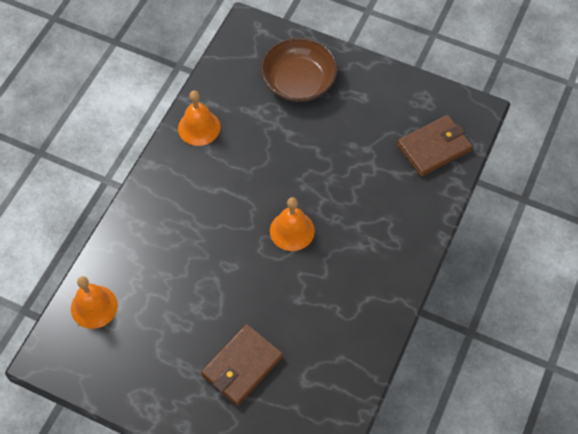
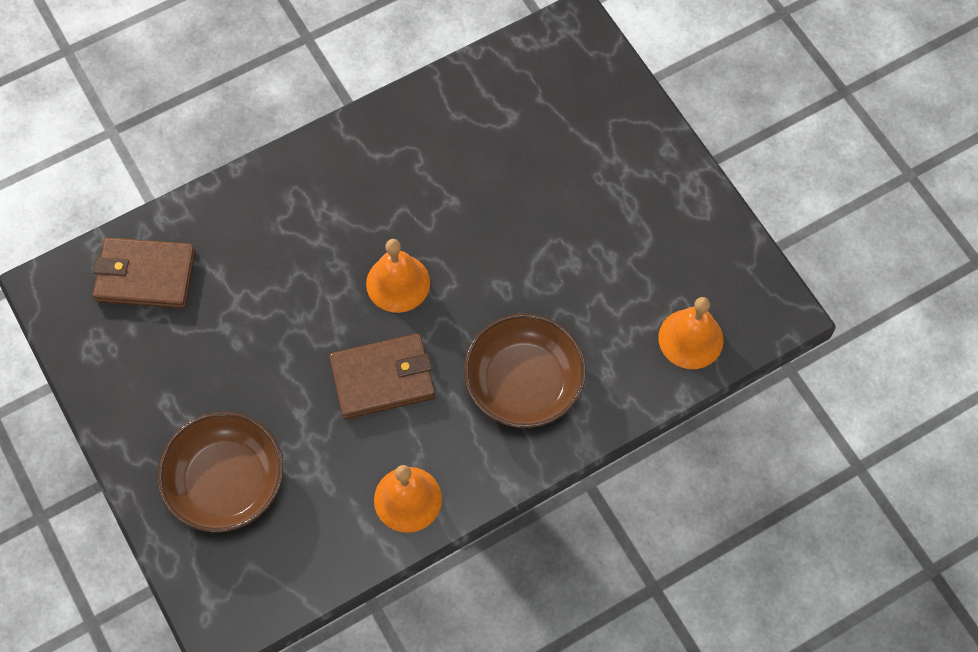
camera: 145 degrees left, 5 degrees up
(178, 221) = (524, 382): none -> brown bowl
(242, 366) = (566, 171): brown wallet -> brown wallet (382, 379)

